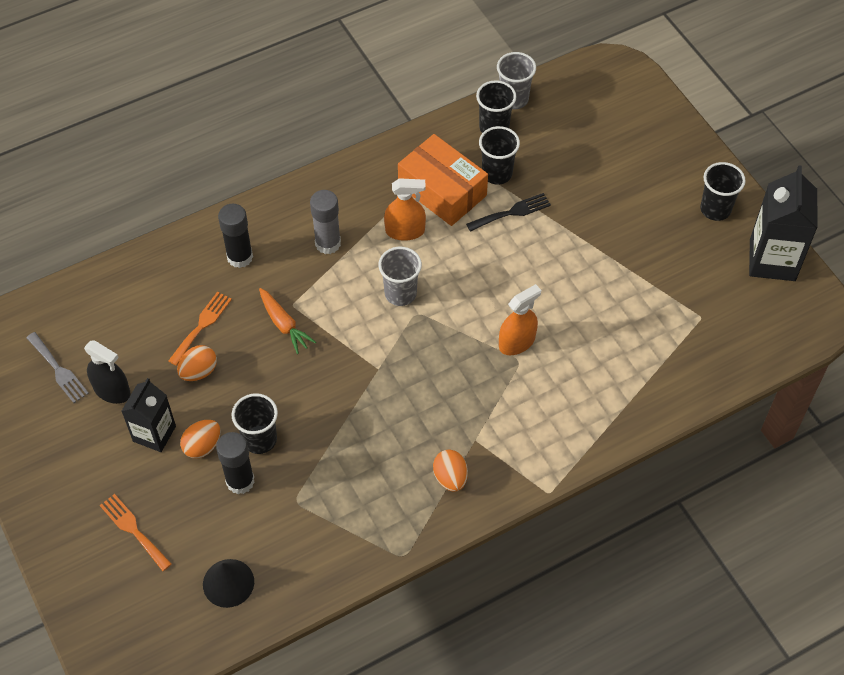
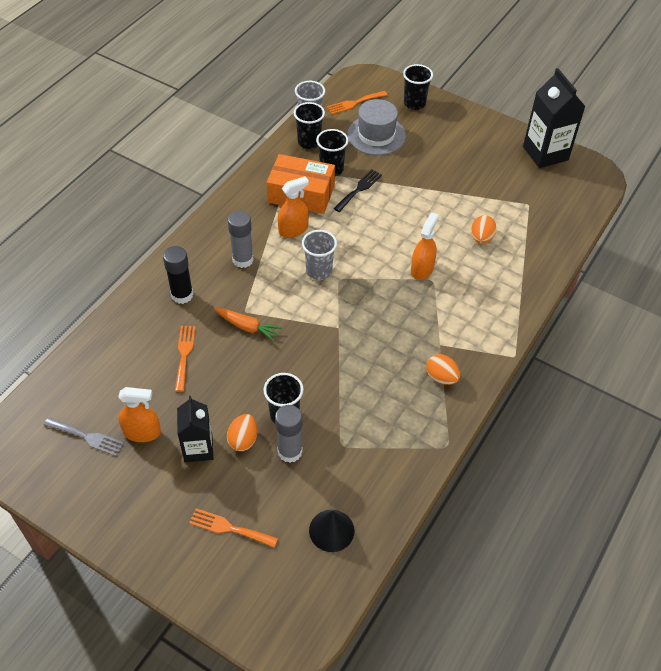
camera: 30 degrees left, 5 degrees down
(112, 390) = (142, 432): black spray bottle -> orange spray bottle
(199, 371) = (204, 388): orange egg -> orange egg (481, 238)
(240, 481) = (290, 451): black glue stick -> grey glue stick
(579, 150) = (376, 135): none -> grey hat
(582, 97) = (354, 103): none -> orange fork
(715, 209) = (488, 137): black cup -> black cup (414, 103)

